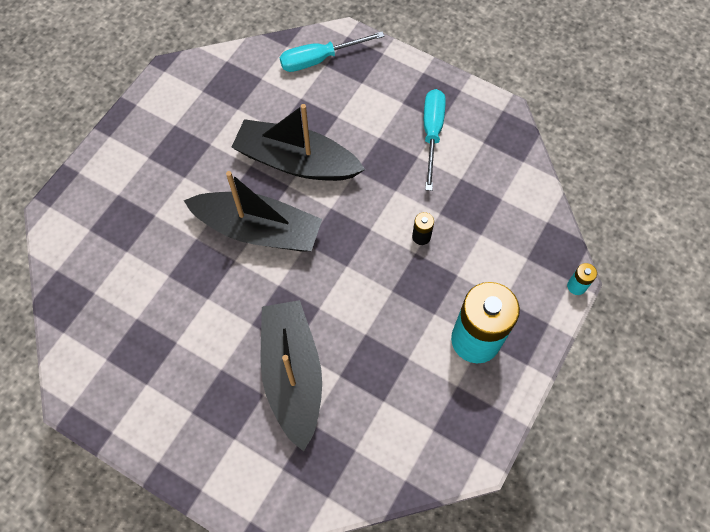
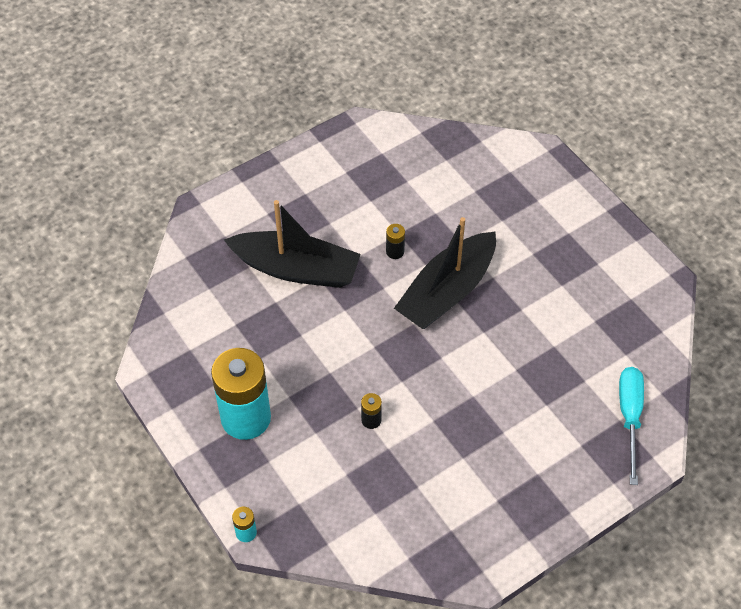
camera: 115 degrees right, 10 degrees down
(231, 292) = (395, 251): none -> black battery
(296, 161) = (507, 348): black boat -> none
(432, 133) = (484, 484): turquoise screwdriver -> none

